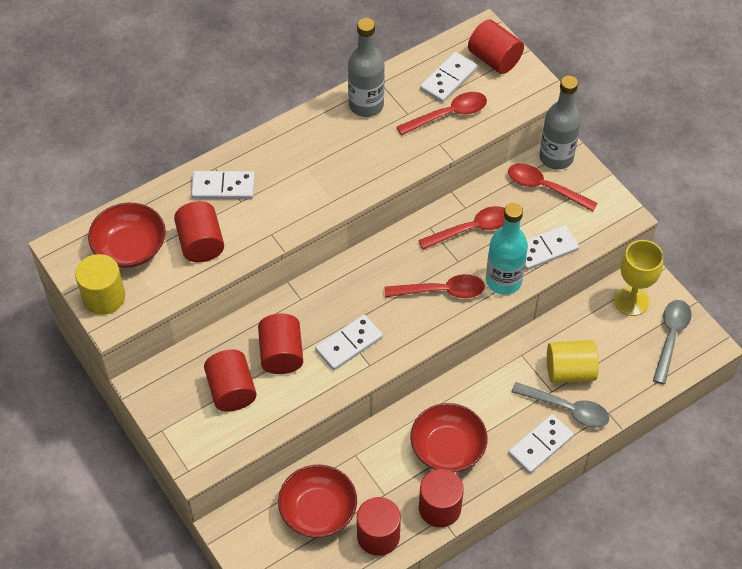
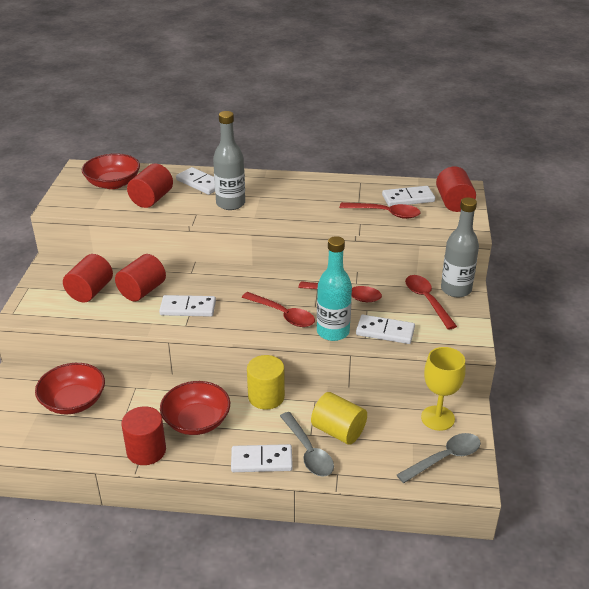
camera: 40 degrees right, 20 degrees down
(104, 297) = (68, 195): yellow cylinder -> yellow cylinder (266, 397)
(366, 105) = (337, 187): grey bottle -> grey bottle (230, 204)
(378, 536) = (88, 439): red cylinder -> none

